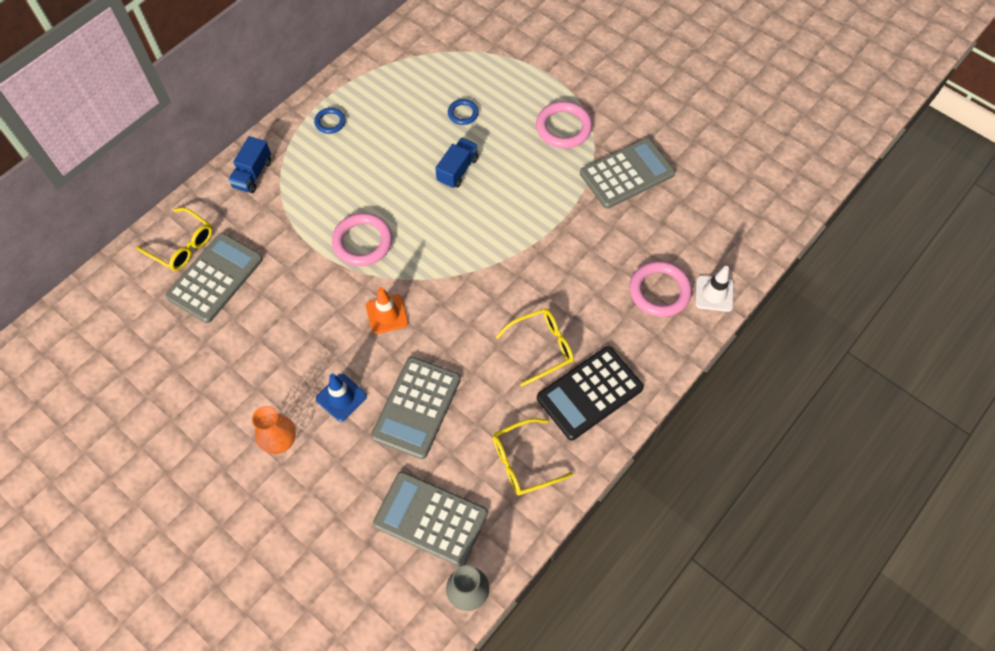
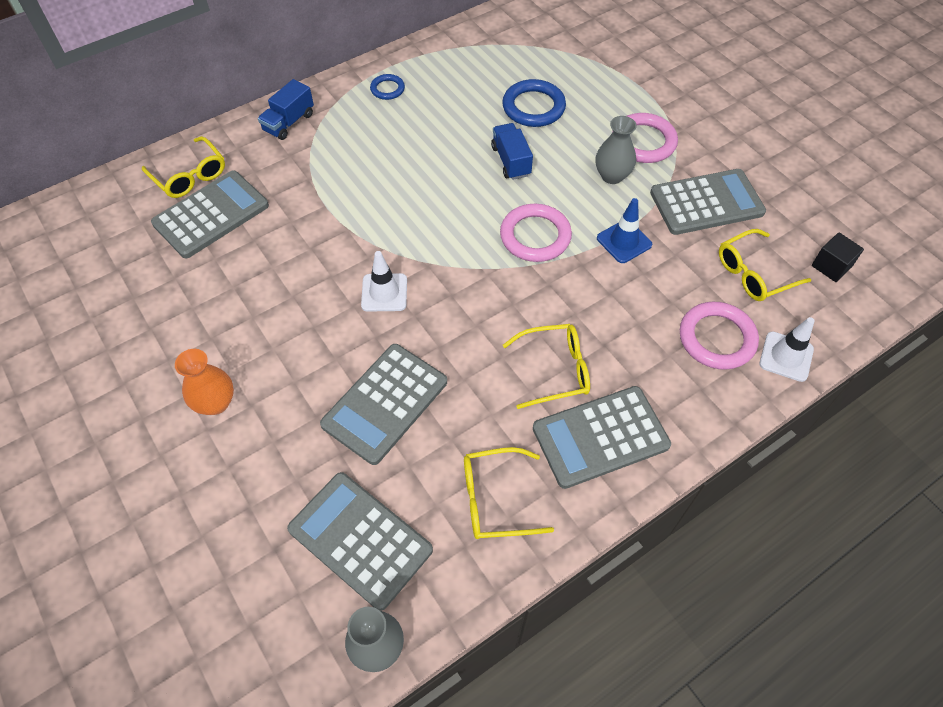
camera: 15 degrees right, 5 degrees down
(341, 397) = (302, 371): blue traffic cone -> blue traffic cone (624, 241)
(362, 242) = (382, 212): pink ring -> pink ring (535, 236)
(387, 314) = (384, 292): orange traffic cone -> white traffic cone
(457, 170) = (511, 161): blue truck -> blue truck turned 60 degrees counterclockwise
(463, 113) = (533, 107): blue ring -> blue ring, size x1.80
(545, 165) = (612, 176): none -> grey vase
(589, 393) = (600, 437): black calculator -> grey calculator
(676, 228) = (754, 273): none -> yellow glasses
(734, 209) = (831, 266): none -> black cube

